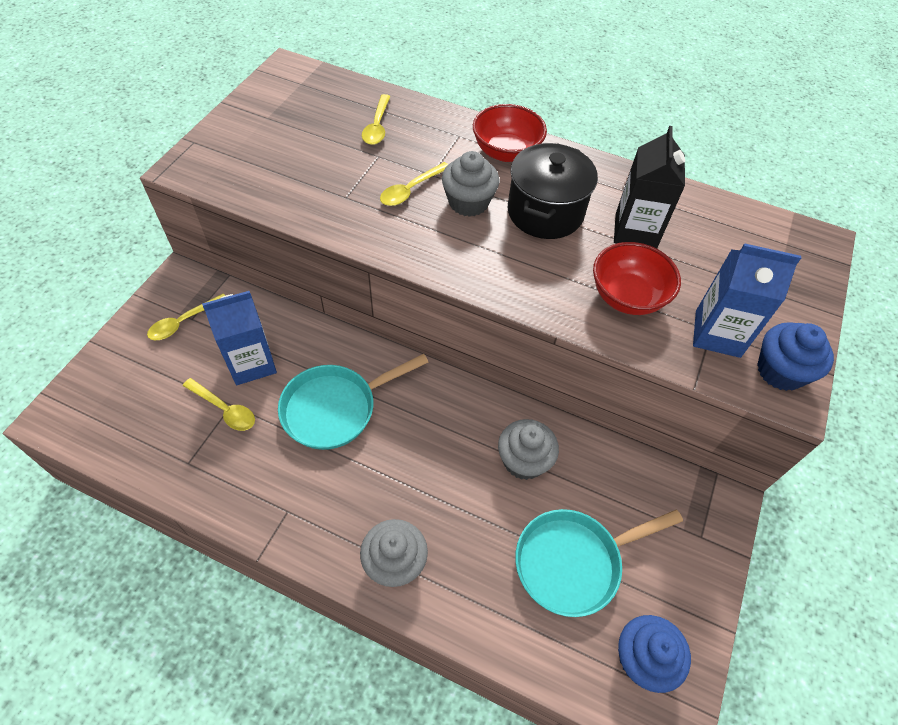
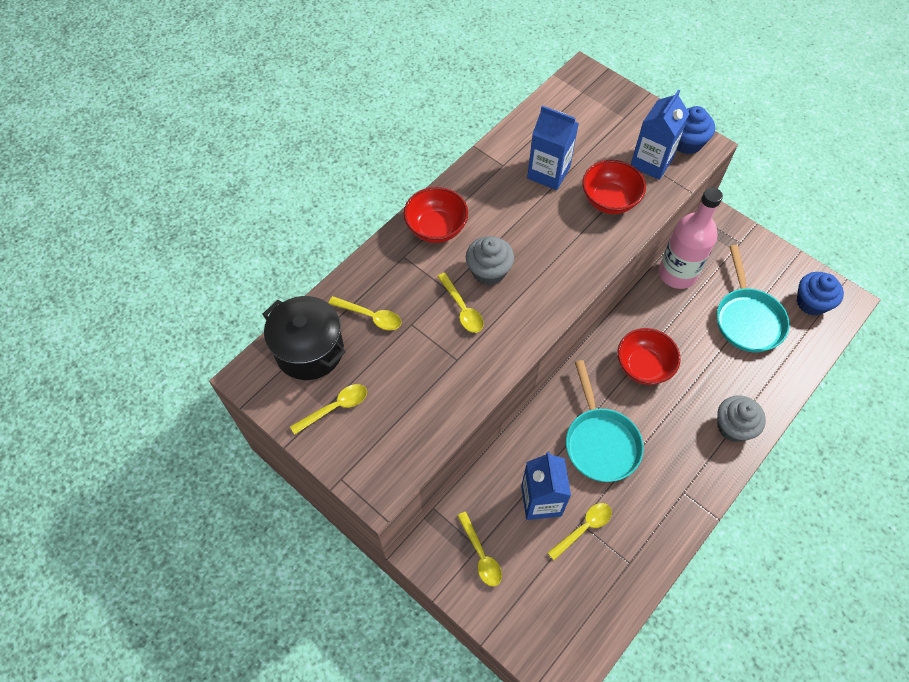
camera: 70 degrees left, 5 degrees up
(268, 123) = (335, 407): none -> yellow spoon
(451, 439) = (643, 366): none -> red bowl
(524, 460) = (669, 325): grey cupcake -> none
(545, 212) = (514, 223): black pot -> black pot (309, 350)
(608, 459) = (677, 273): none -> pink bottle
(635, 231) = (548, 173): black carton -> blue carton

